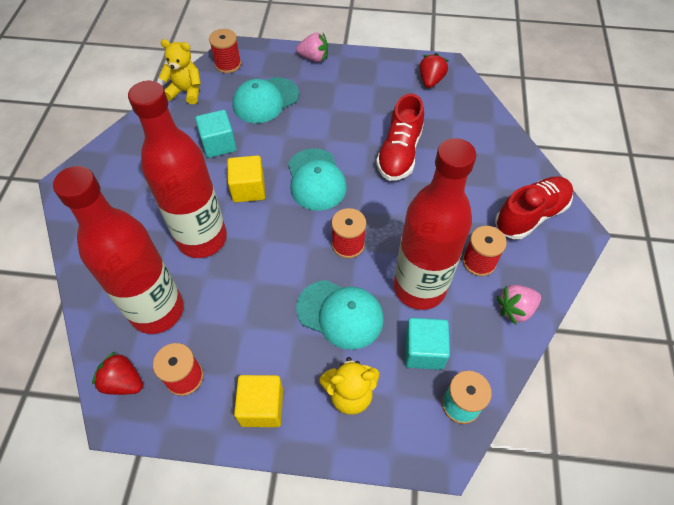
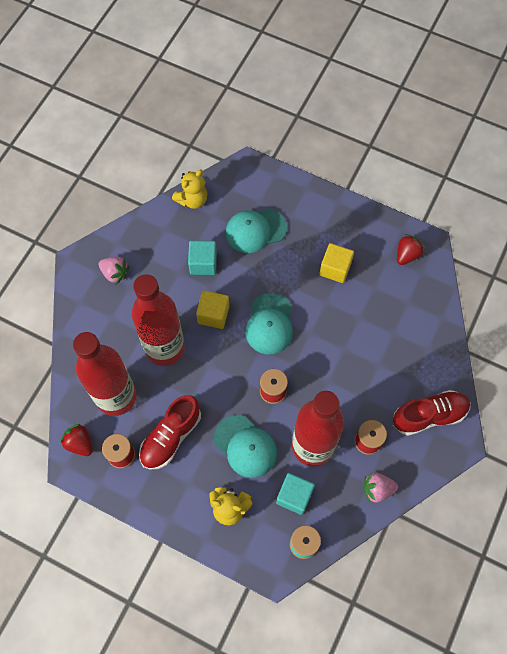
camera: 20 degrees right, 10 degrees up
(186, 92) = (192, 200): yellow teddy bear -> yellow teddy bear turned 105 degrees clockwise
(228, 64) = (236, 180): red spool -> none
(262, 407) = (167, 495): yellow cube -> yellow cube (335, 269)
(314, 58) = (313, 197): pink strawberry -> pink strawberry (115, 273)
(399, 153) = (347, 321): red shoe -> red shoe (171, 437)

